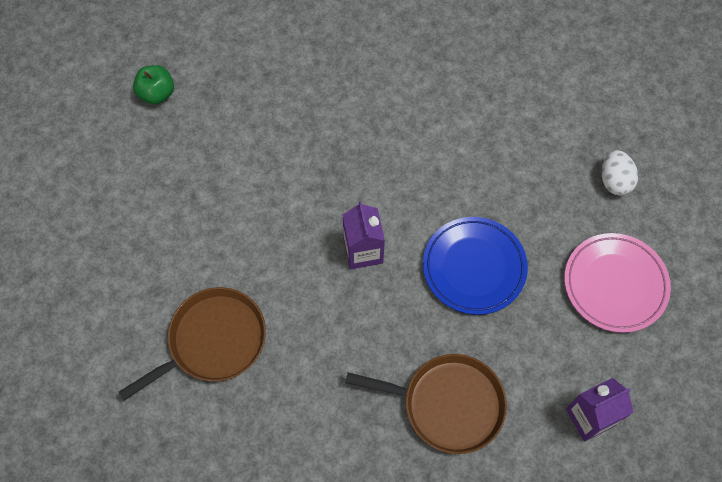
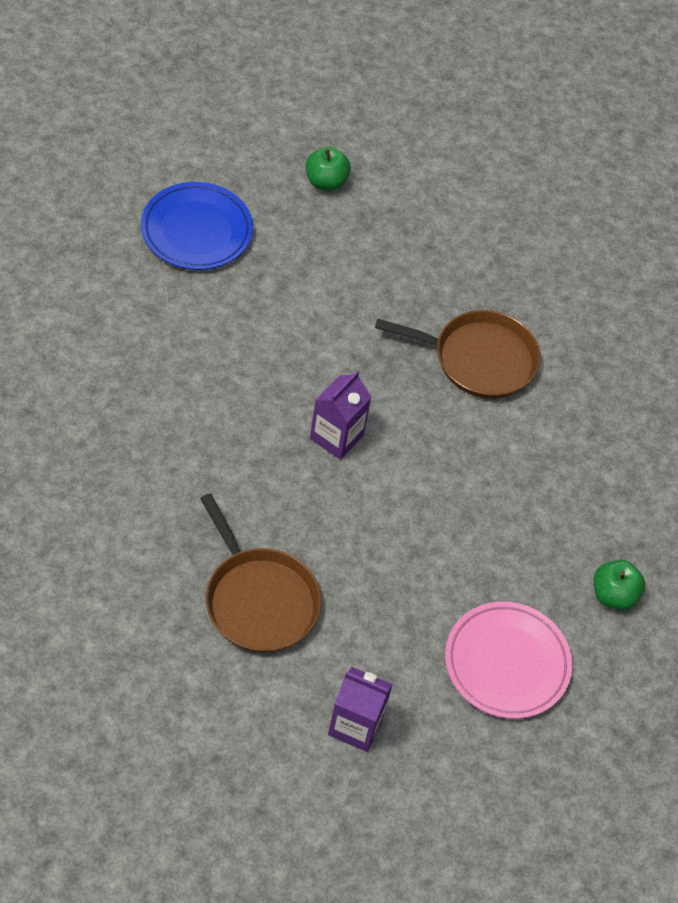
camera: 40 degrees right, 10 degrees down
(213, 341) = (147, 382): brown pan -> brown pan (479, 359)
(474, 267) = (407, 535): blue plate -> blue plate (196, 231)
(614, 181) = (613, 595): white egg -> green apple

